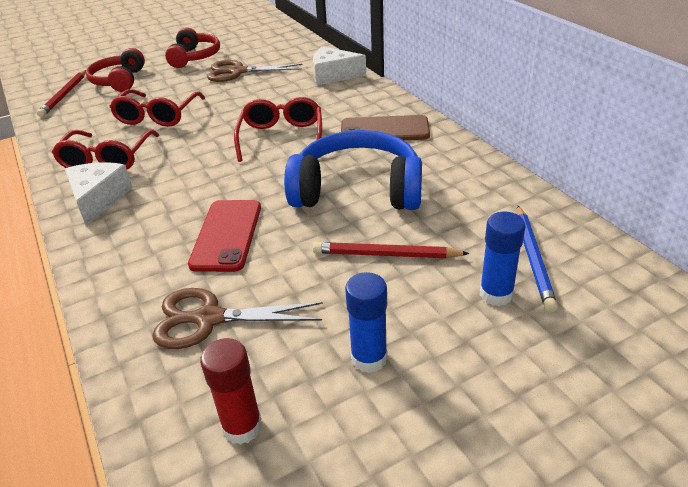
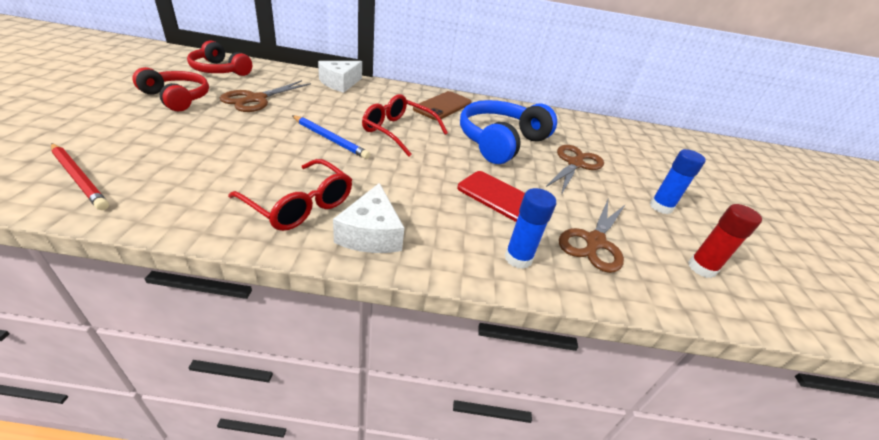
camera: 65 degrees left, 0 degrees up
(98, 199) = (371, 234): white cheese -> white cheese turned 120 degrees counterclockwise
(119, 81) = (130, 141): red headphones -> red headphones (220, 70)
(157, 116) = (262, 154): red glasses -> none
(386, 255) = (575, 164): red pencil -> brown scissors
(496, 294) = (629, 157): blue glue stick -> blue glue stick (518, 258)
(533, 259) = (609, 138): blue pencil -> blue pencil (330, 139)

